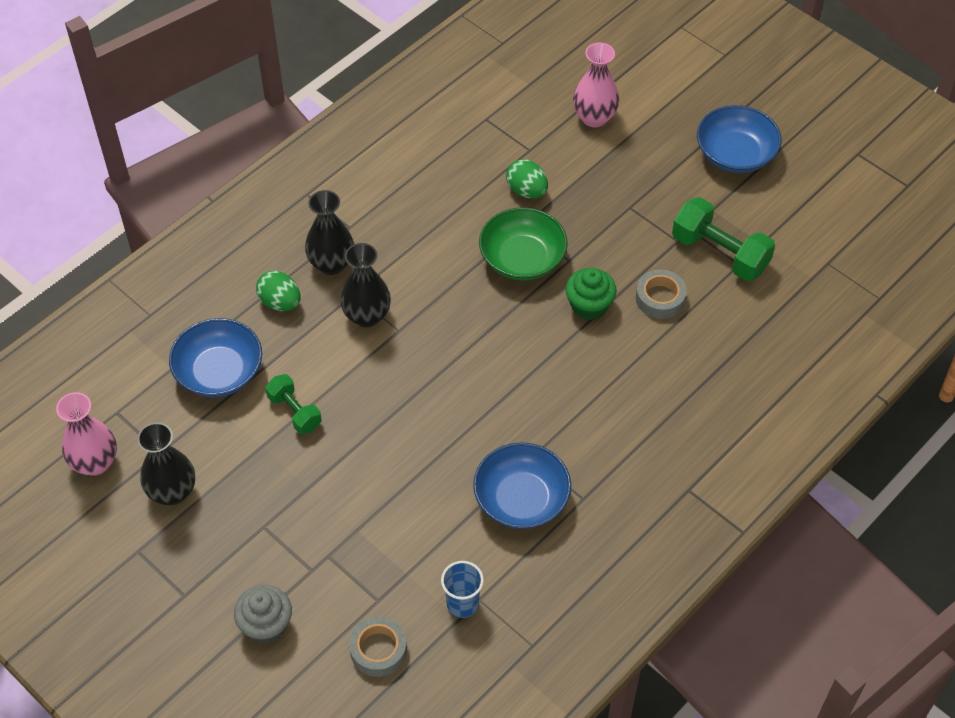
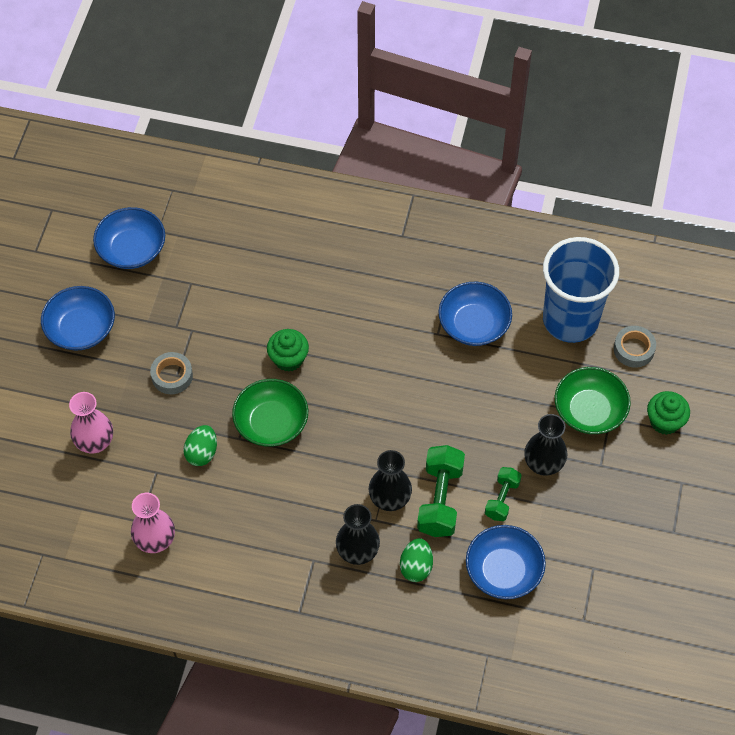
camera: 120 degrees left, 5 degrees up
(95, 462) = (631, 606): pink vase -> pink vase (155, 540)
(172, 492) = (617, 538): black vase -> black vase (543, 464)
(266, 625) = (665, 421): grey cupcake -> green cupcake
(334, 554) = (589, 411): none -> green bowl
(462, 604) = (570, 320): blue cup -> blue cup, size x2.42
(660, 298) = (253, 318): grey tape -> grey tape (172, 376)
(720, 253) = (188, 299): green dumbbell -> green dumbbell (440, 499)
(815, 231) = (132, 249): none -> blue bowl

